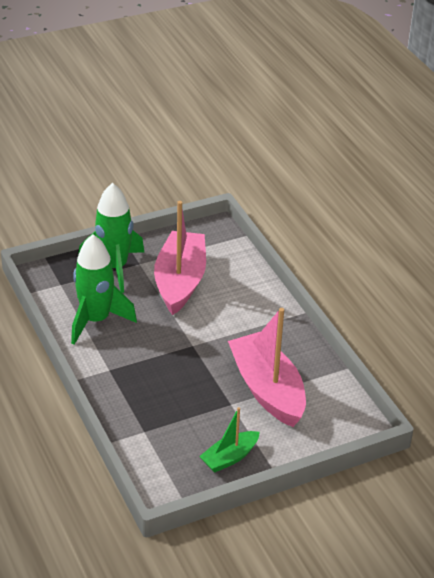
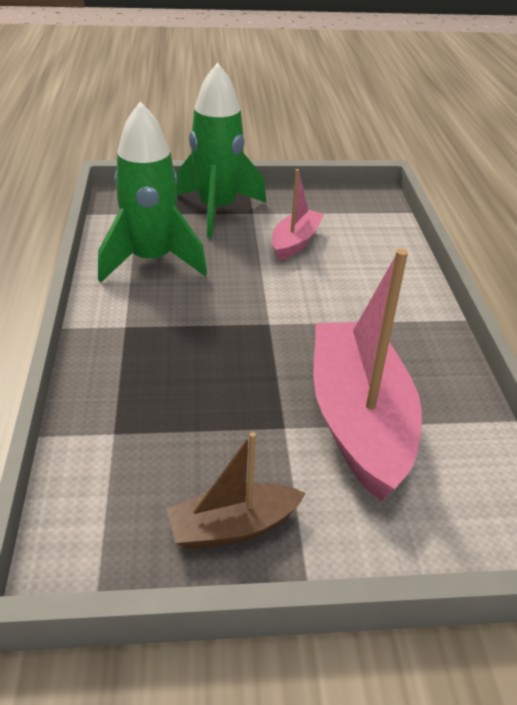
camera: 20 degrees right, 0 degrees up
(180, 281) = (295, 242): pink boat -> pink boat, size x0.53
(229, 457) = (233, 527): green boat -> brown boat

